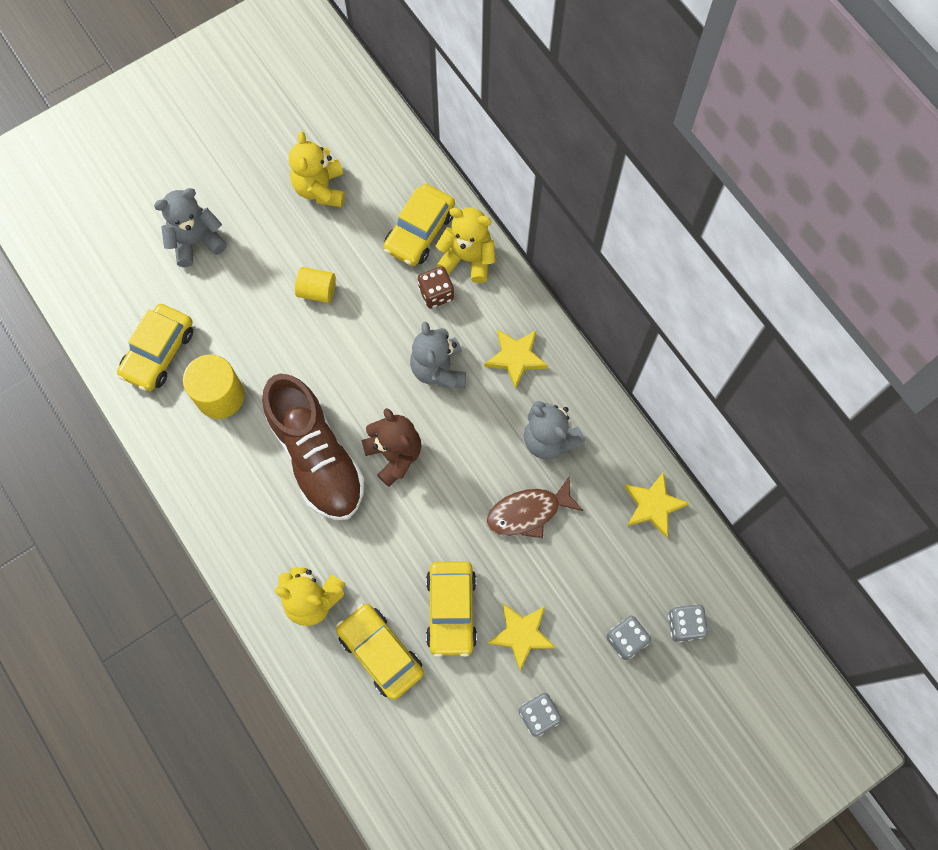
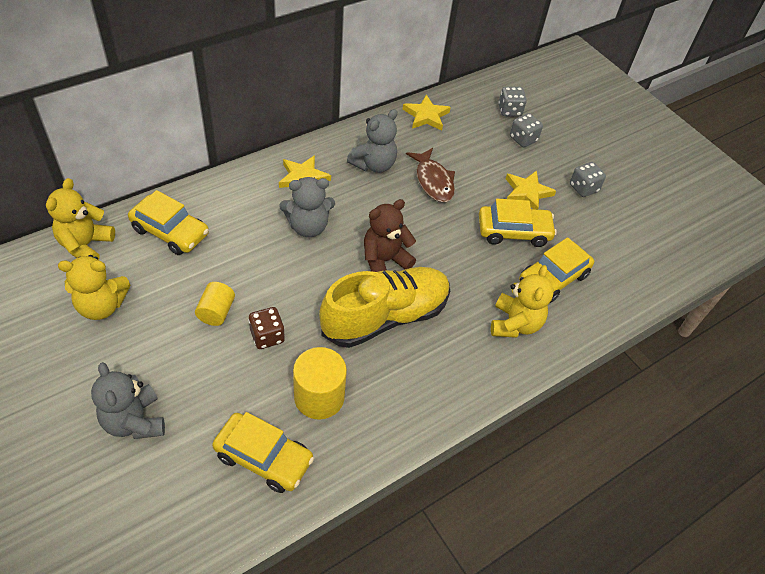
camera: 95 degrees left, 20 degrees down
(316, 457) = (385, 317): brown shoe -> yellow shoe
(436, 293) = (236, 224): brown dice -> brown dice (267, 336)
(467, 258) = (205, 201): yellow teddy bear -> yellow teddy bear (86, 245)

